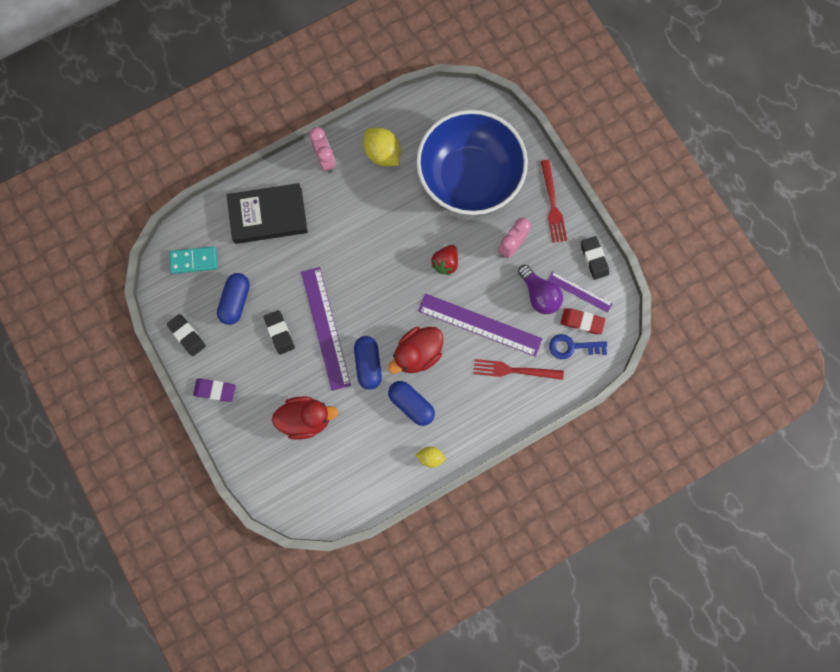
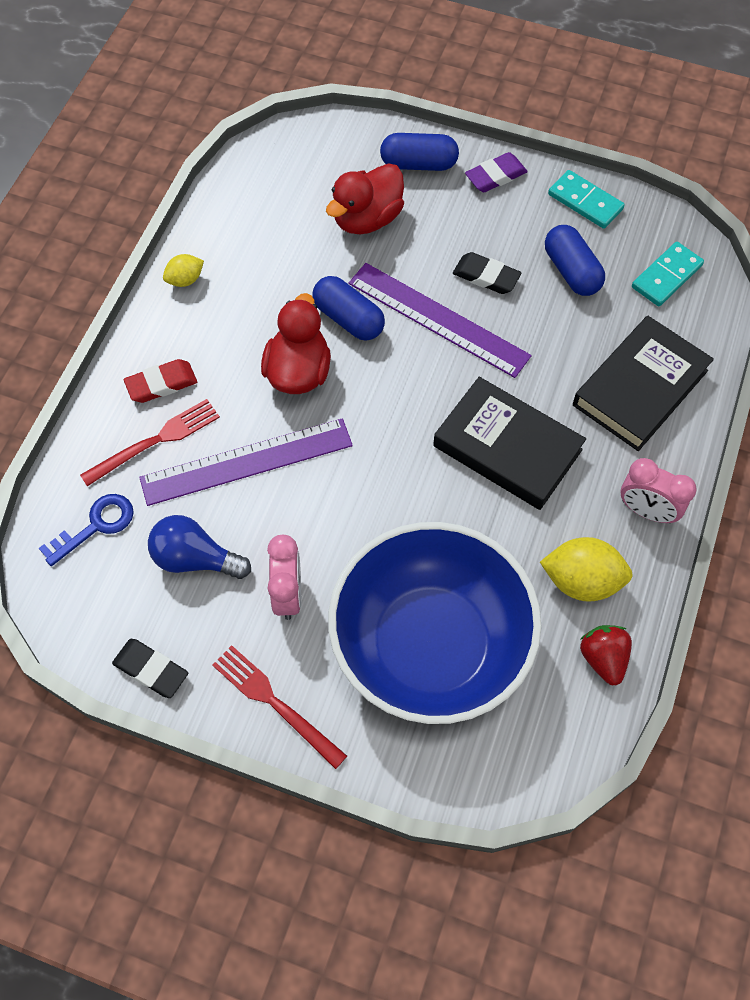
camera: 140 degrees right, 15 degrees down
(187, 335) = (585, 202): black eraser -> turquoise domino
(356, 236) = (507, 448): none -> black book
(411, 404) = (256, 315): blue capsule -> blue capsule (418, 164)
(445, 263) = (359, 503): red strawberry -> red strawberry (603, 658)
(539, 294) = (195, 559): purple light bulb -> blue light bulb
(579, 292) = (139, 606): purple ruler -> none
(582, 322) = (106, 568): red eraser -> red eraser (161, 384)

